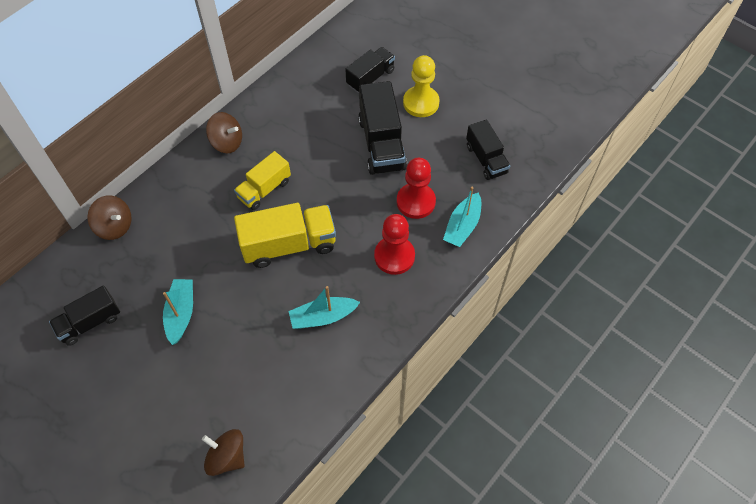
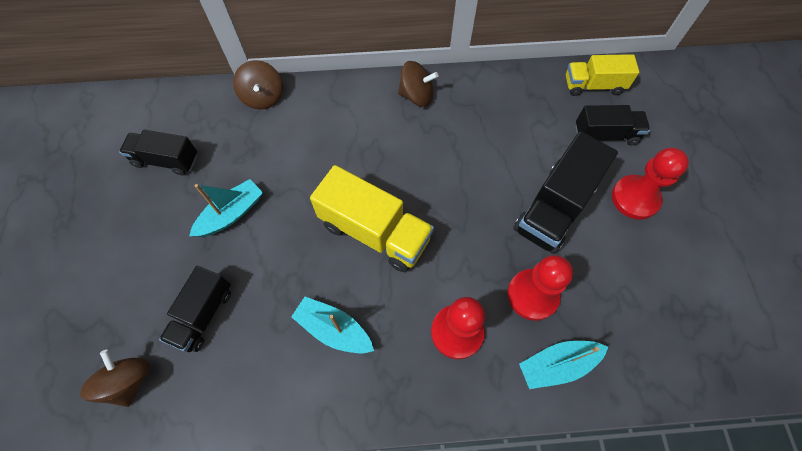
camera: 45 degrees right, 5 degrees up
(227, 142) = (416, 96): brown spinning top -> brown spinning top turned 60 degrees counterclockwise
(264, 189) = (405, 163): yellow truck -> yellow truck (593, 85)
(421, 103) = (635, 198): yellow pawn -> red pawn
(486, 159) = (652, 315): black truck -> black truck (203, 315)

